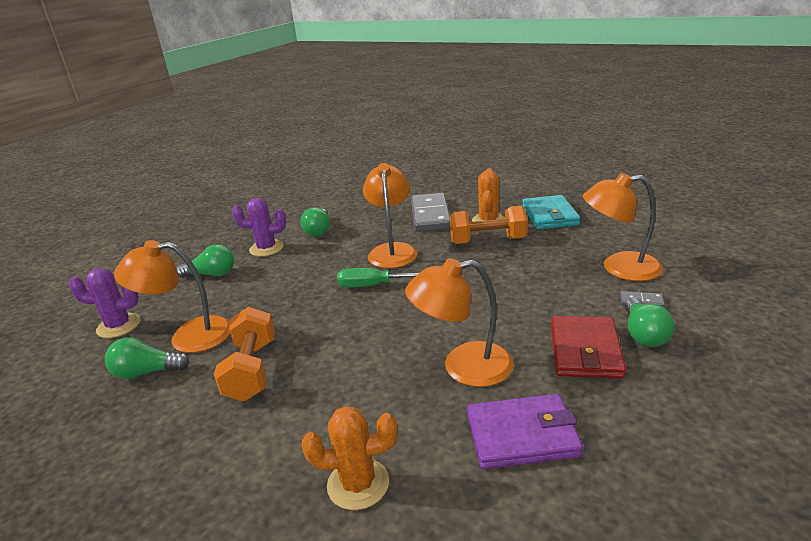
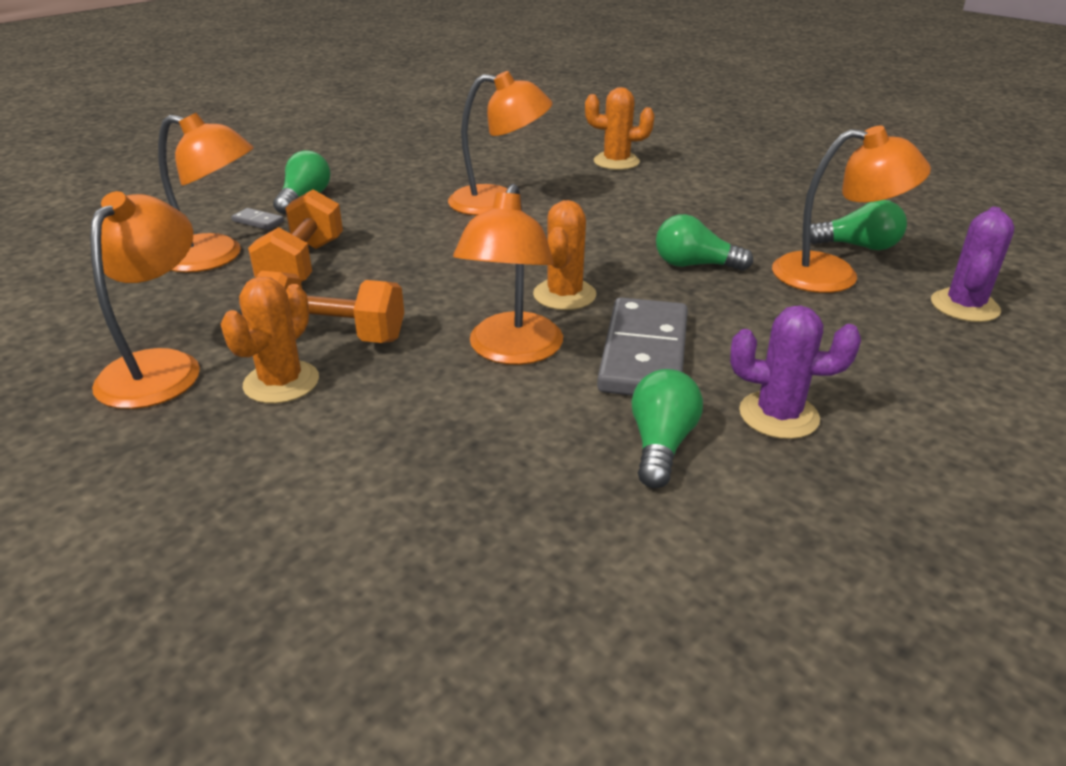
camera: 170 degrees left, 5 degrees up
(118, 326) = (964, 306): purple cactus -> purple cactus turned 75 degrees counterclockwise
(211, 274) = (869, 371): green light bulb -> green light bulb (695, 265)
(251, 370) = (726, 230): orange dumbbell -> orange dumbbell (303, 265)
(374, 285) = (564, 295): green screwdriver -> orange cactus
(430, 215) = (383, 431): grey domino -> grey domino (644, 353)
(522, 435) = (483, 165): purple wallet -> none
(550, 216) = (160, 367): turquoise wallet -> orange lamp
(585, 351) = (374, 196): red wallet -> none

